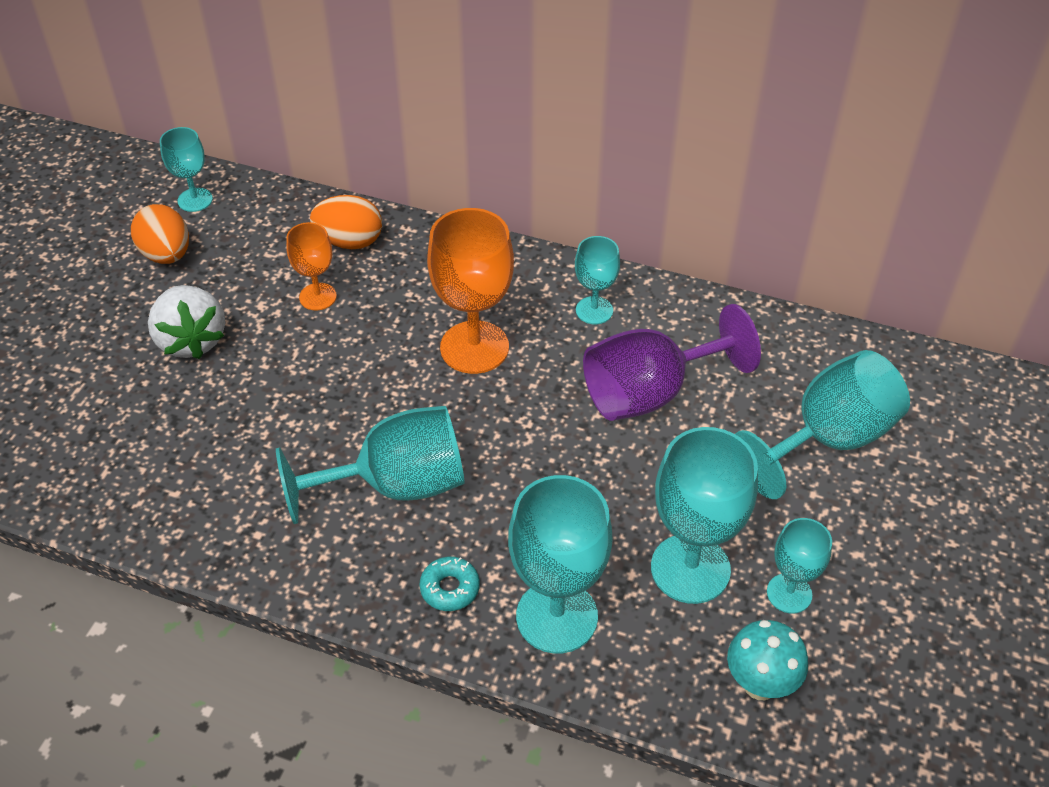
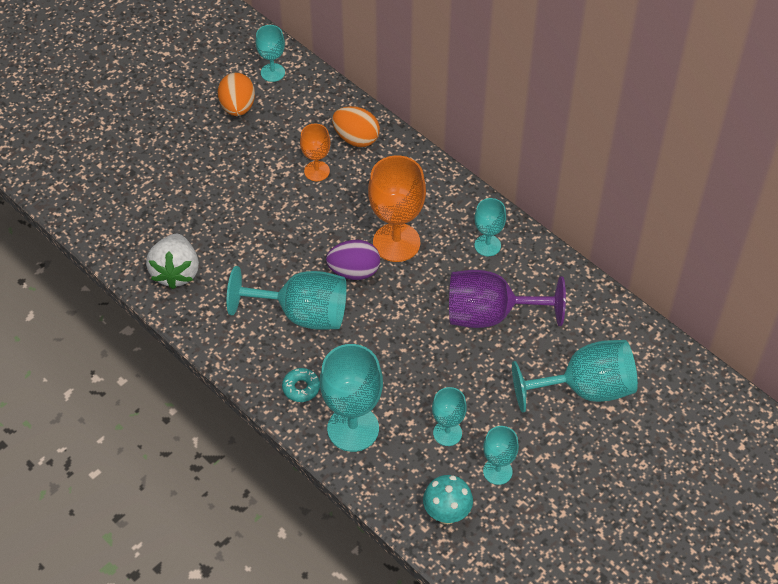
camera: 25 degrees right, 5 degrees up
(191, 340) = (226, 173): white strawberry -> white strawberry (176, 272)
(438, 403) = (354, 271): none -> purple egg
(690, 568) = (447, 433): turquoise goblet -> turquoise goblet, size x0.56

